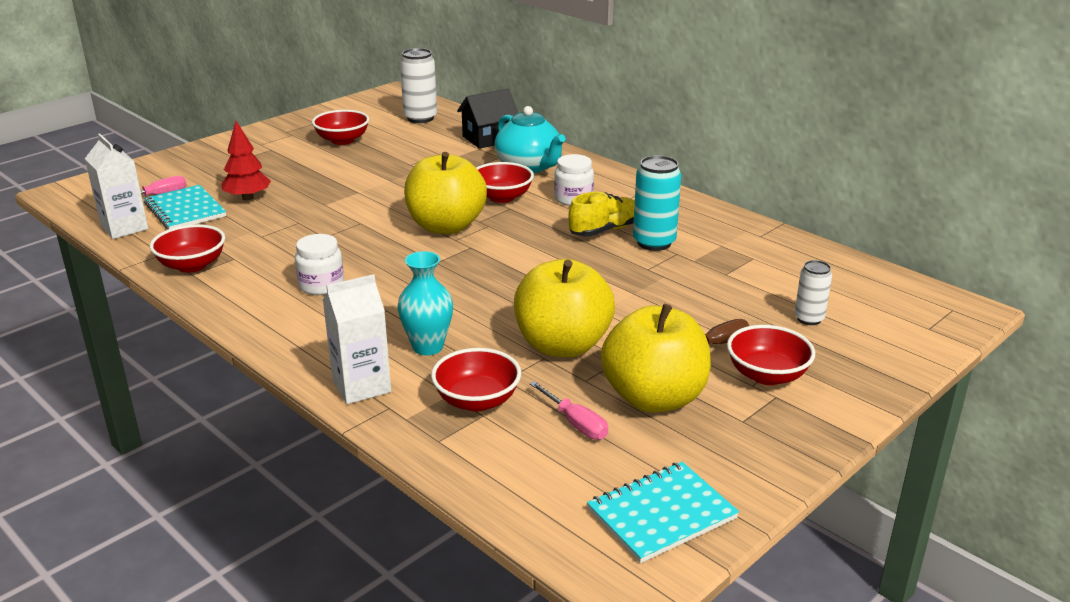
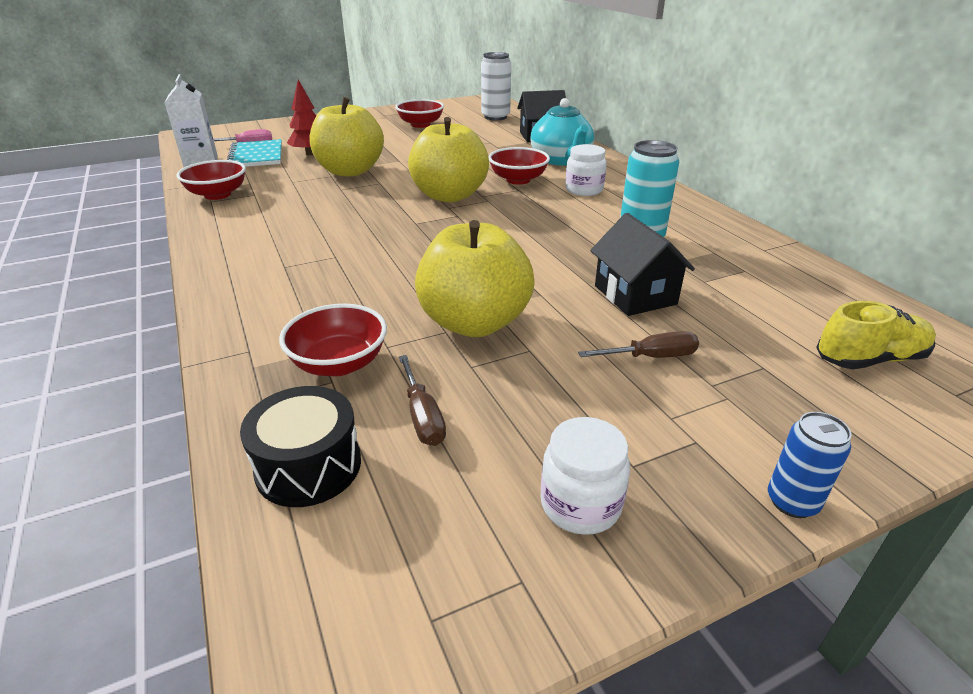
camera: 20 degrees right, 5 degrees up
(321, 285) = (300, 226): white jar -> white jar (580, 504)
(361, 386) = (244, 323): white carton -> none
(428, 347) = (340, 297): turquoise vase -> none
(518, 474) = (308, 466): none -> black drum
(576, 424) = (423, 417): pink screwdriver -> brown screwdriver
(604, 230) = (596, 220): yellow shoe -> yellow shoe (869, 359)
(654, 398) = (536, 406): yellow apple -> yellow apple (350, 171)
(662, 514) = (439, 583): turquoise notebook -> none
(677, 296) = (635, 295): none -> black house
(767, 375) = (697, 409): red bowl -> none
(809, 319) = (786, 349): white can -> none
(849, 418) = (792, 502): none -> blue can

